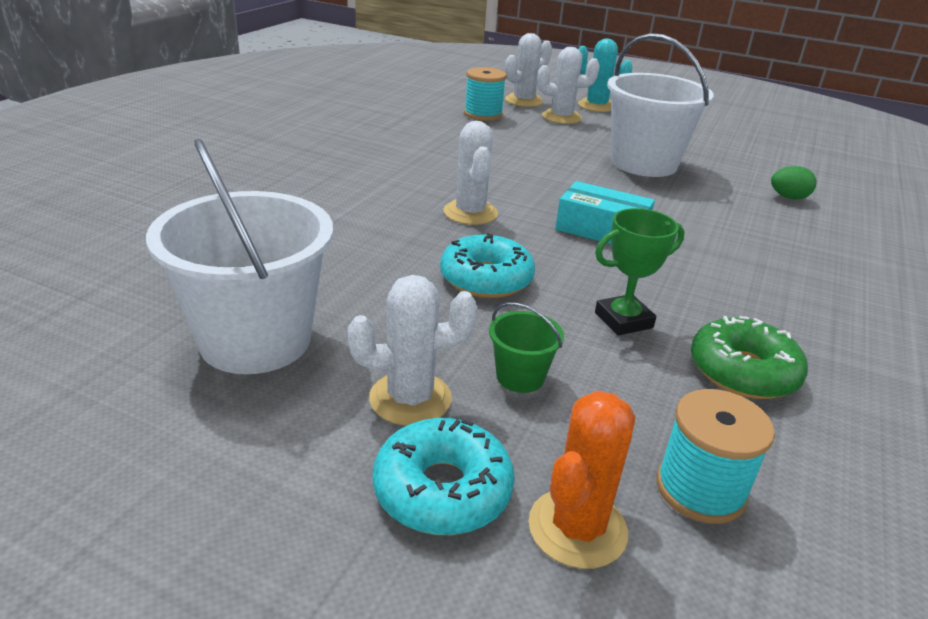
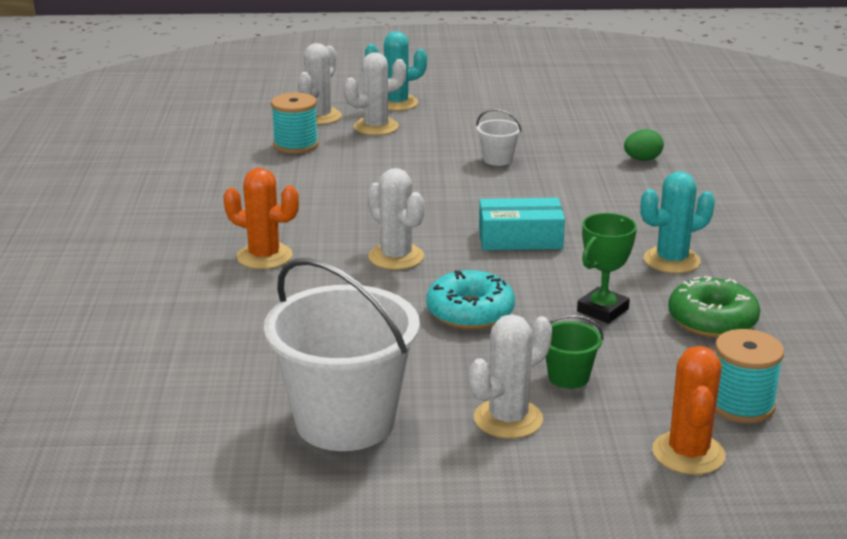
camera: 25 degrees left, 5 degrees down
(363, 182) = (264, 256): none -> orange cactus
(442, 490) = (588, 464): turquoise donut -> none
(644, 163) = (497, 159): white bucket -> white bucket, size x0.43
(745, 295) = (671, 260): none -> turquoise cactus

